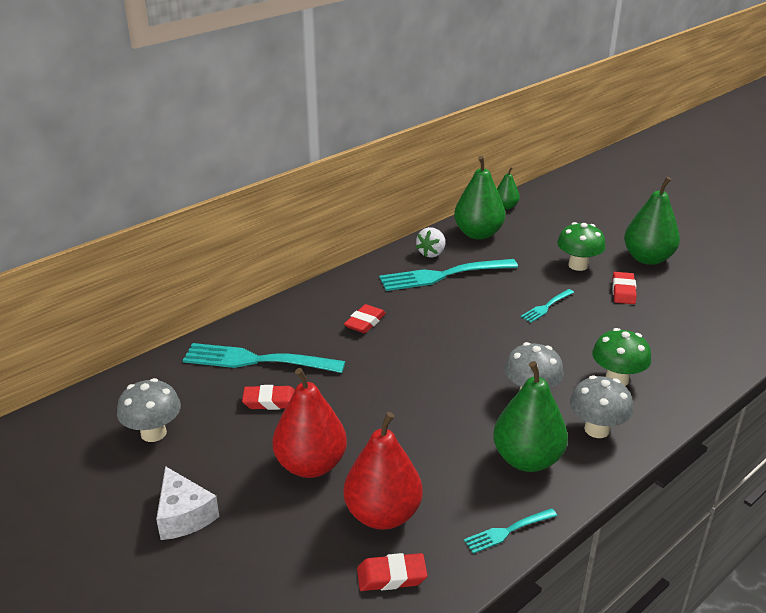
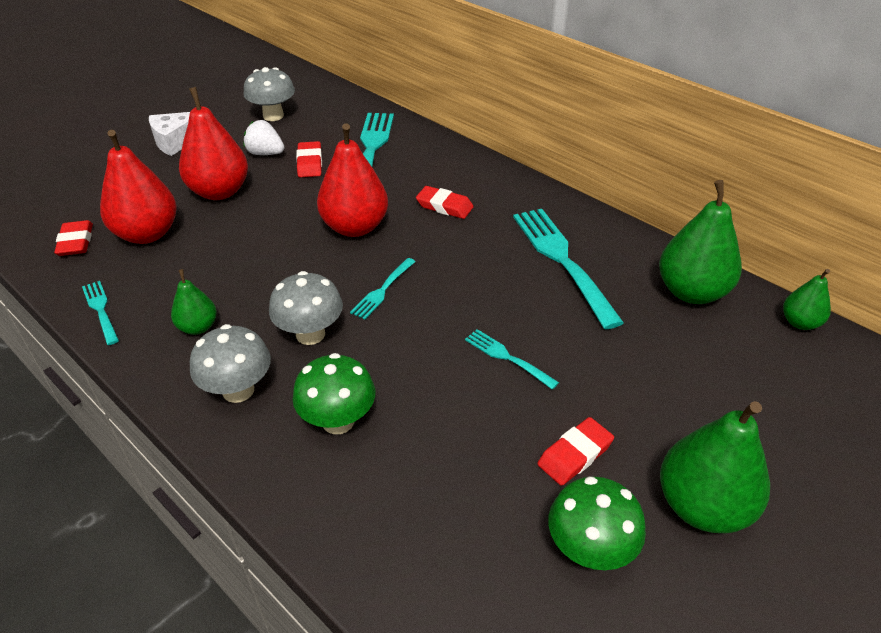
camera: 85 degrees right, 10 degrees up
(389, 371) = (355, 227): none -> red pear
(431, 253) = (616, 249): white strawberry -> white strawberry (265, 153)
(476, 357) = (383, 290): none -> turquoise fork
(527, 459) = (198, 327): green pear -> green pear, size x0.54
(578, 265) = (639, 402): green mushroom -> green mushroom (589, 549)
(623, 291) = (575, 454): red eraser -> red eraser turned 45 degrees counterclockwise

